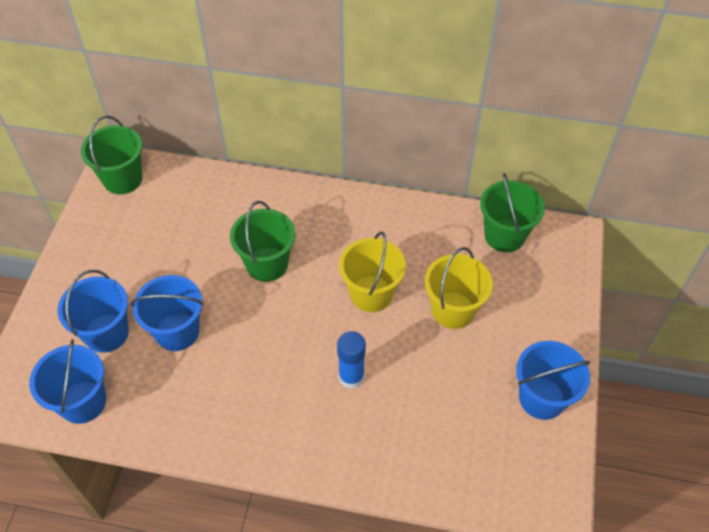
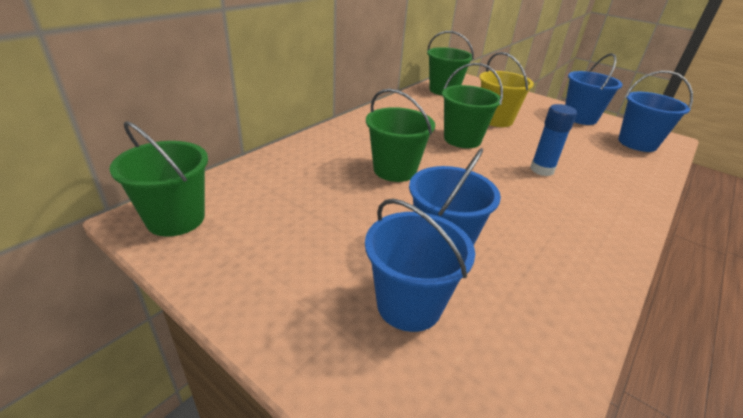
camera: 65 degrees left, 20 degrees down
(83, 402) = (518, 366): blue bucket -> blue bucket (637, 143)
(371, 294) = (462, 139): yellow bucket -> green bucket

